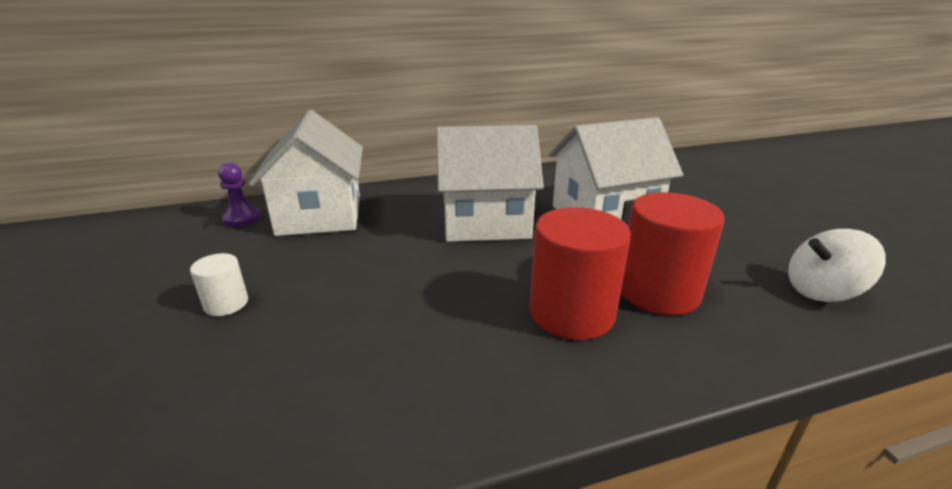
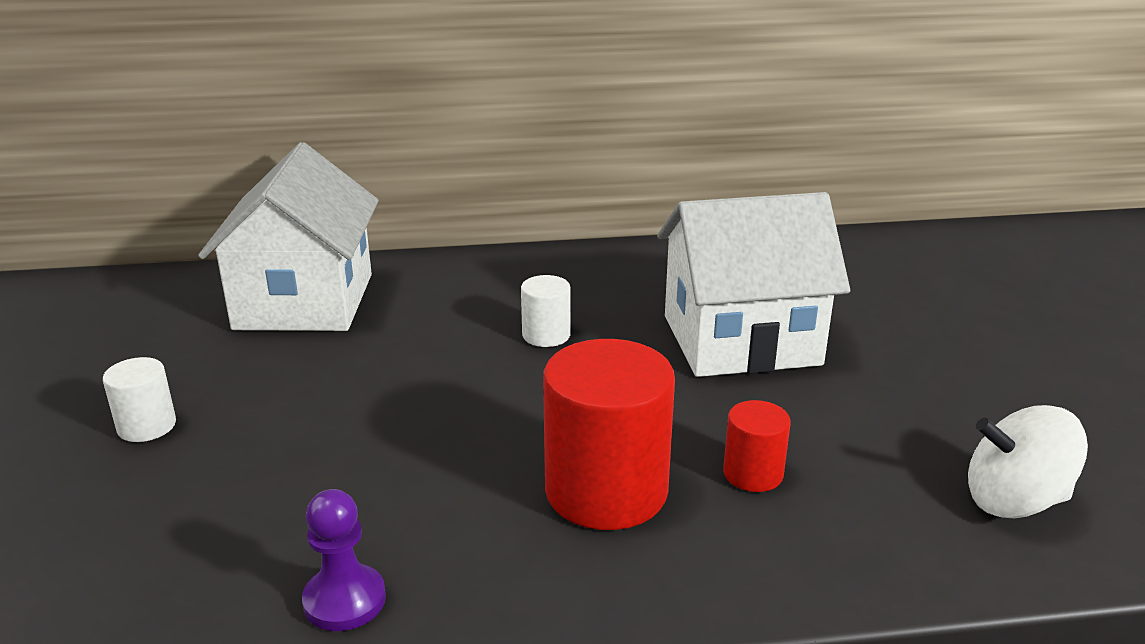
camera: 10 degrees right, 0 degrees up
(242, 218) = (193, 297): purple pawn -> purple pawn (344, 600)
(485, 222) = (546, 335): white house -> white cylinder
(658, 292) = (753, 474): red cylinder -> red cylinder, size x0.50

